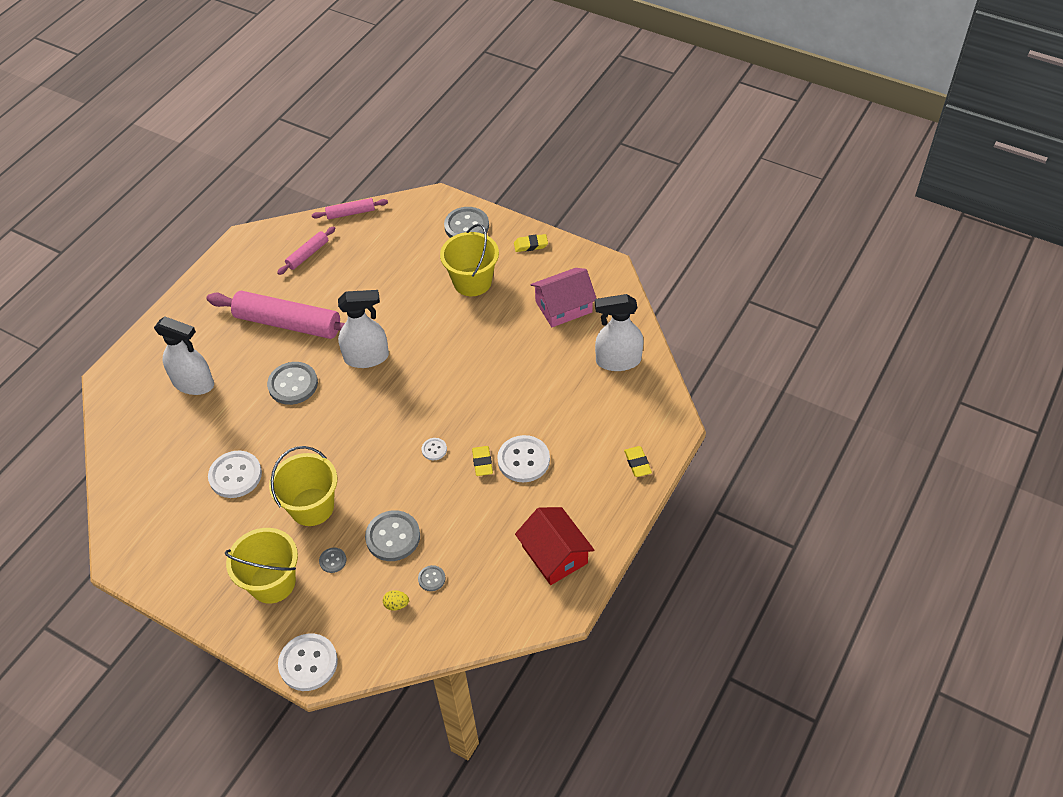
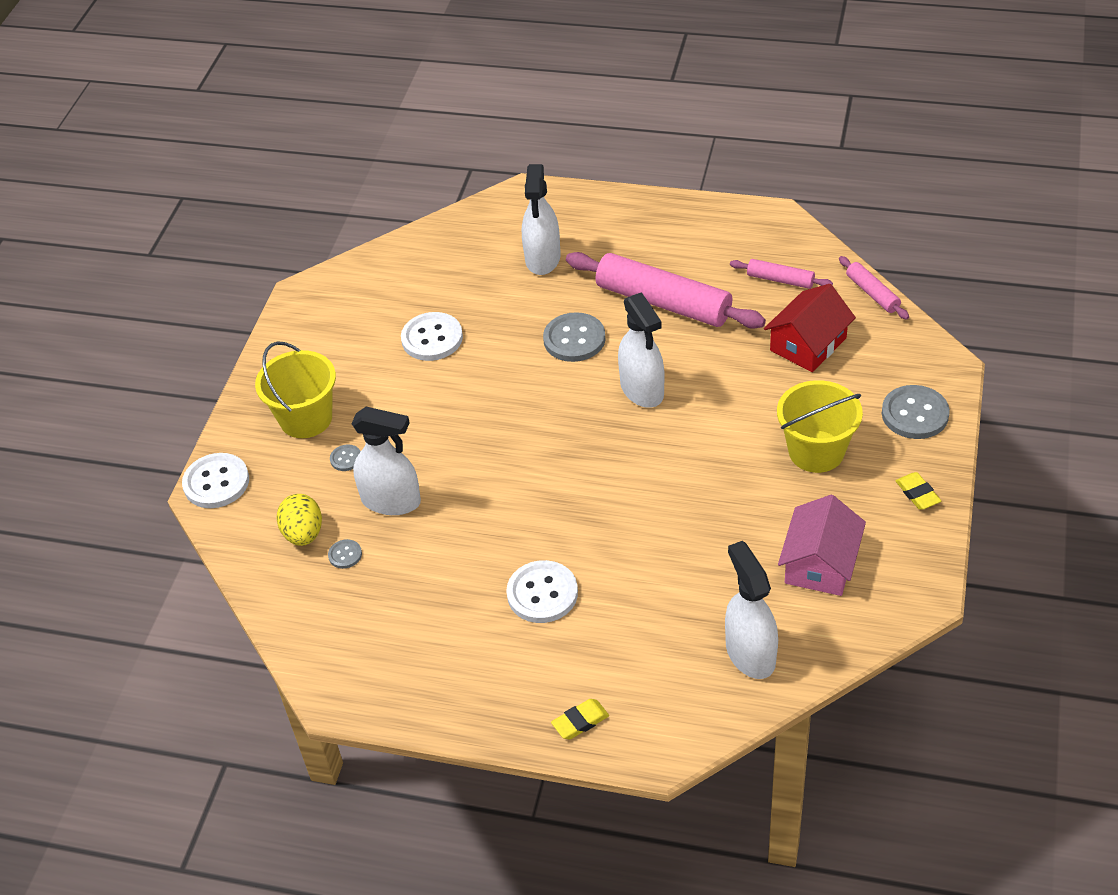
camera: 75 degrees right, 5 degrees down
(288, 323) = (663, 302): pink rolling pin -> pink rolling pin turned 60 degrees counterclockwise
(312, 507) = (411, 416): yellow bucket -> none
(393, 537) = (391, 501): grey button -> white spray bottle
(396, 605) = (303, 534): yellow egg -> yellow egg, size x1.86
(434, 449) = (527, 499): white button -> none
(482, 462) = (524, 552): yellow eraser -> none
(554, 554) = (410, 667): red house -> red house (808, 344)
(563, 307) = (820, 563): pink house -> pink house turned 60 degrees clockwise

